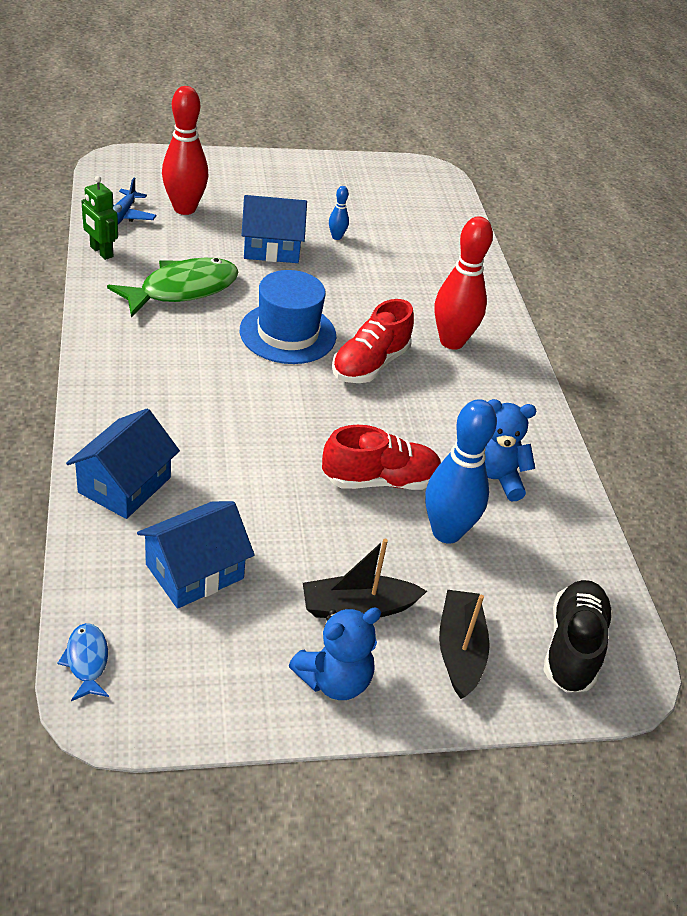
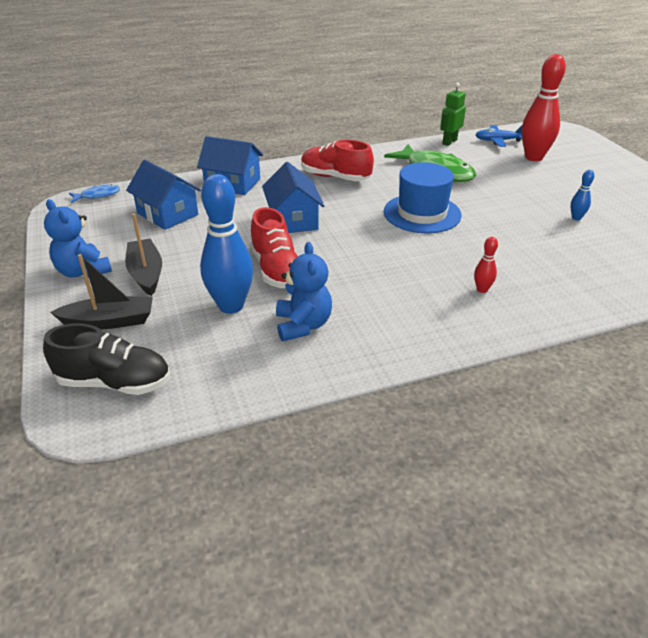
camera: 85 degrees right, 5 degrees down
(271, 248) = (524, 194): blue house -> blue house (293, 220)
(370, 364) = (413, 251): red shoe -> red shoe (335, 177)
(451, 341) = (482, 289): red bowling pin -> red bowling pin, size x0.44

